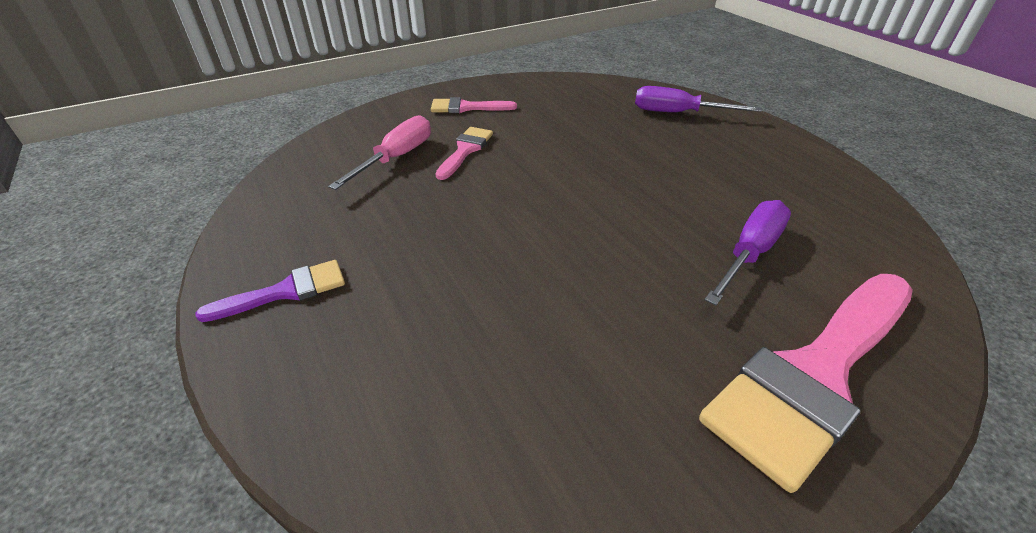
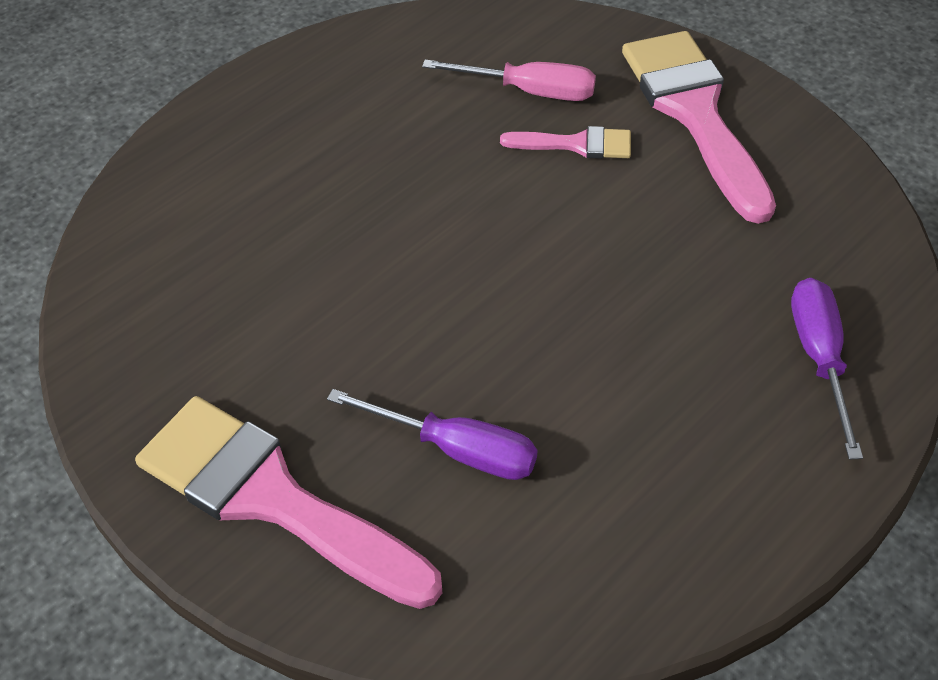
camera: 75 degrees right, 10 degrees up
(285, 291) = (282, 100): purple brush -> none
(467, 107) = (695, 113): pink brush -> pink brush, size x2.08

